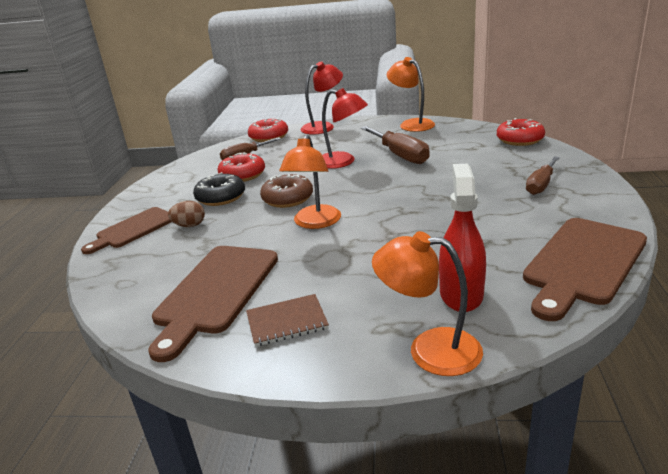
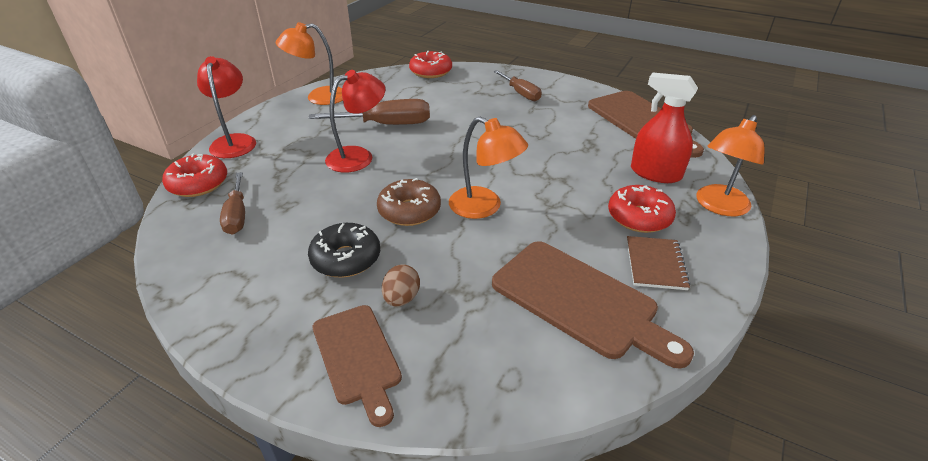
camera: 70 degrees left, 10 degrees up
(242, 175) = (298, 229): red donut -> red donut (639, 217)

